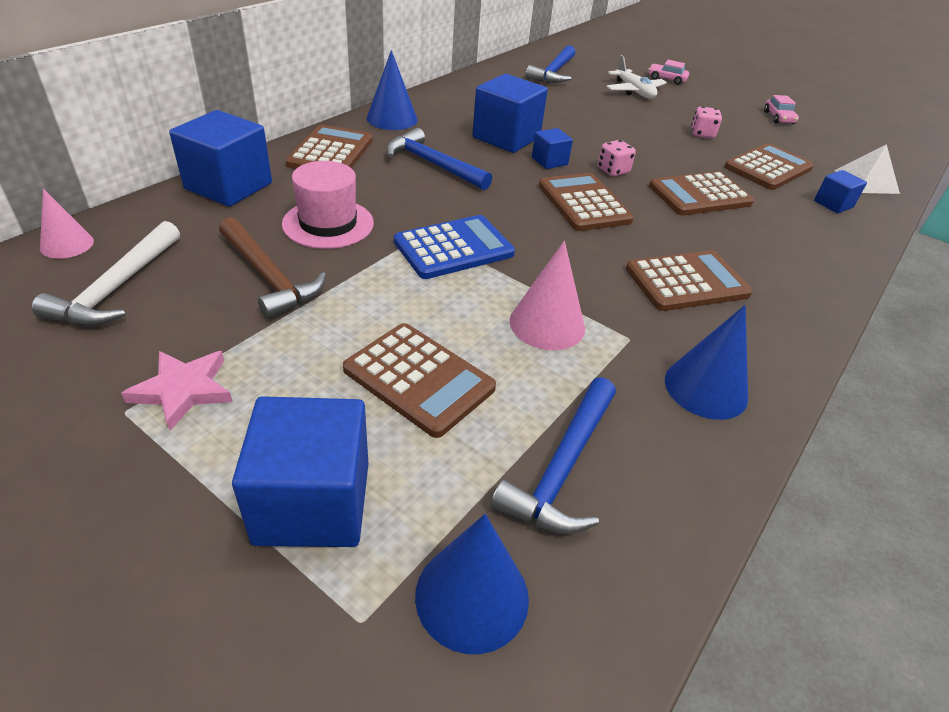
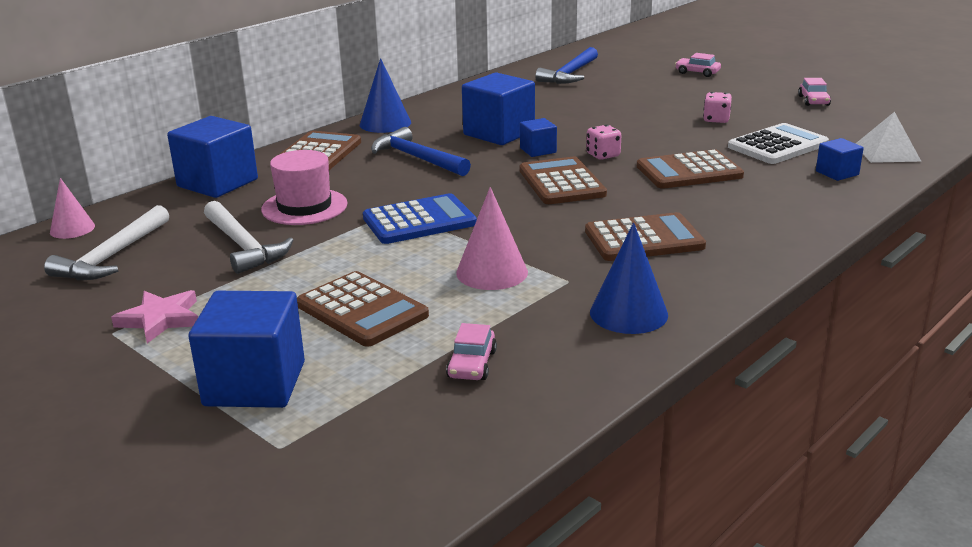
camera: 10 degrees right, 15 degrees down
(269, 277) = (243, 246): brown hammer -> white hammer
(472, 596) = (371, 435): blue cone -> none
(562, 468) = (472, 364): blue hammer -> pink car
(634, 91) = (654, 86): white plane -> none
(768, 168) = (777, 145): brown calculator -> white calculator

